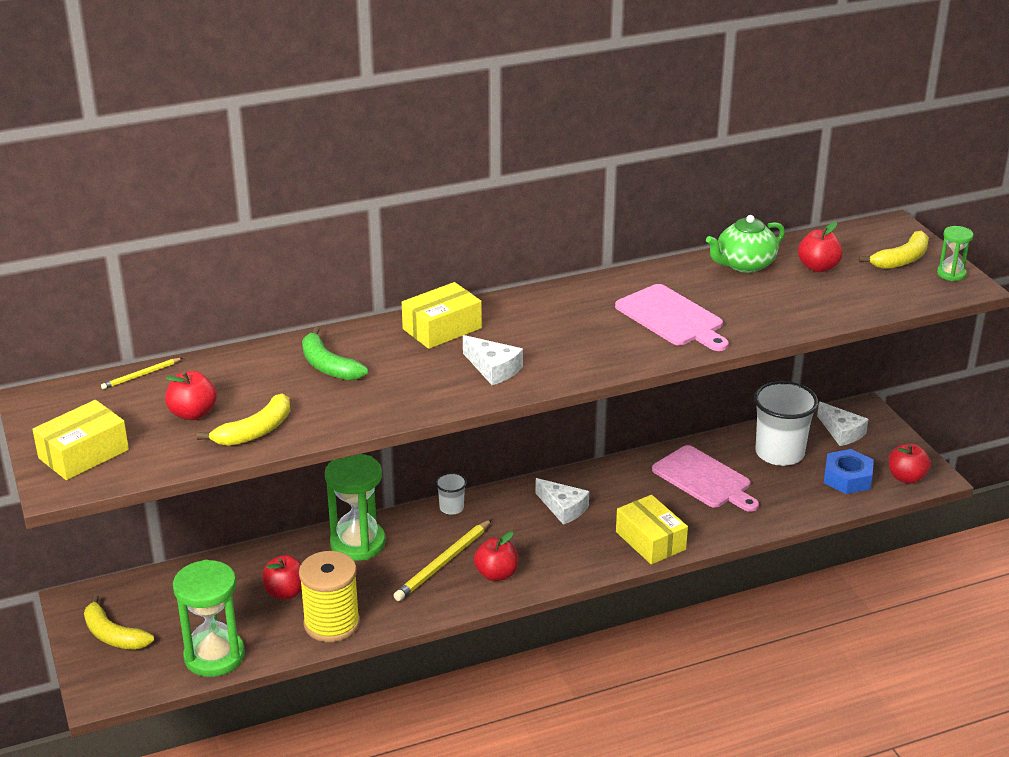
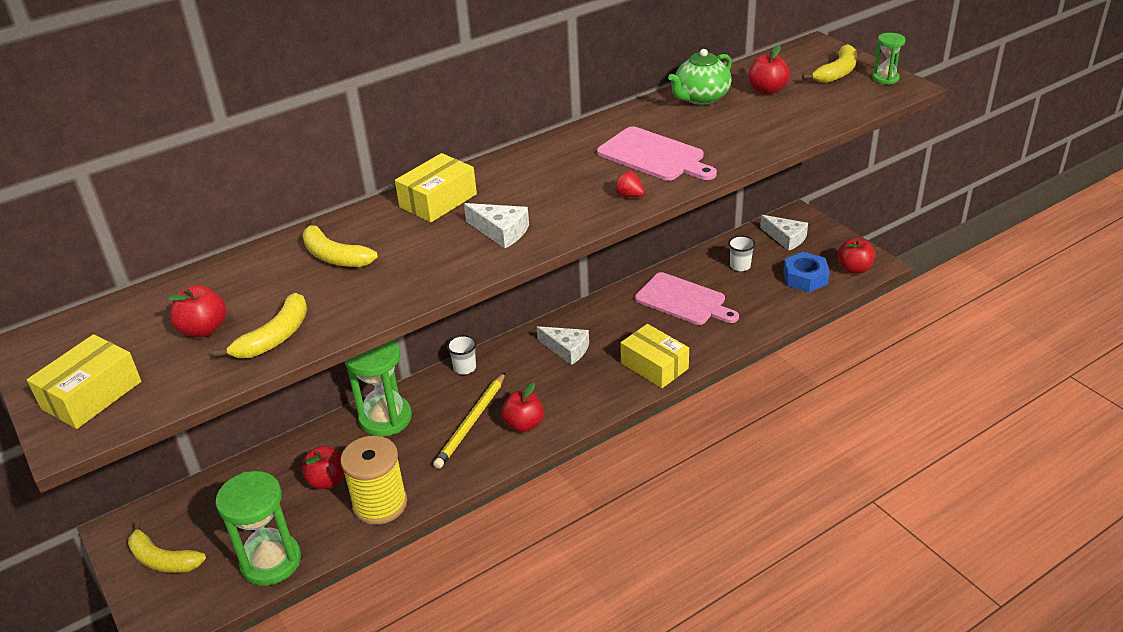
camera: 10 degrees left, 5 degrees up
(141, 375) = (140, 298): yellow pencil -> none
(328, 366) = (334, 256): green banana -> yellow banana
(631, 354) = (629, 195): none -> red strawberry
(779, 453) = (740, 266): white cup -> white cup, size x0.47

